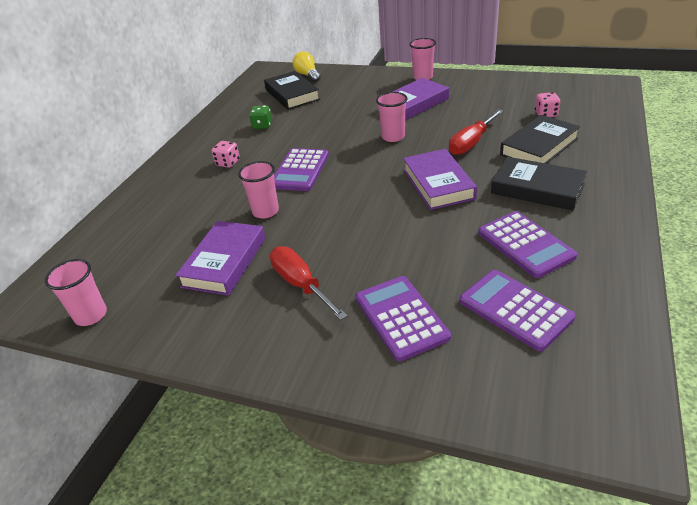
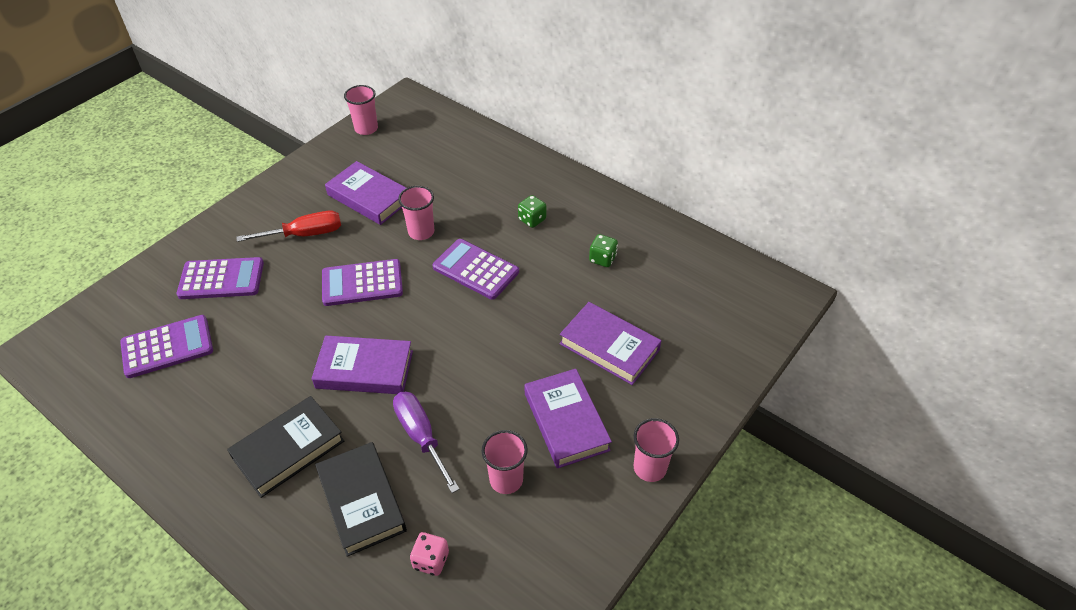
camera: 105 degrees right, 10 degrees up
(228, 163) = (532, 219): pink dice -> green dice
(292, 95) = (678, 303): black book -> none
(307, 75) = (739, 334): yellow light bulb -> none
(344, 105) = (609, 347): none -> purple book
(393, 137) = (490, 367): pink cup -> pink cup (506, 480)
(471, 143) = (421, 436): red screwdriver -> purple screwdriver
(525, 244) = (223, 392): purple calculator -> purple calculator (362, 283)

